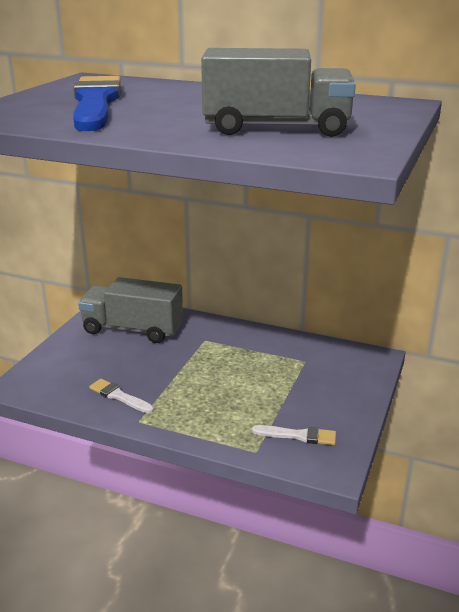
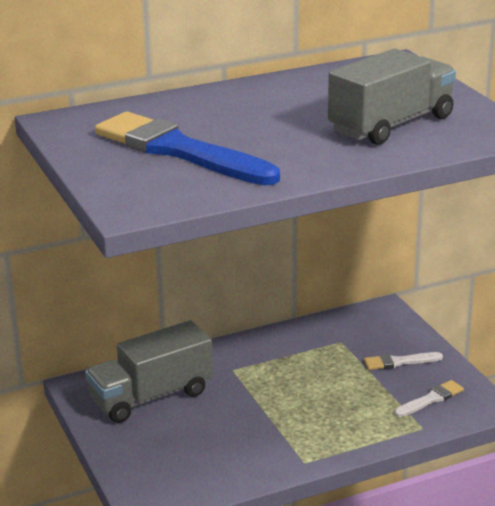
camera: 45 degrees left, 0 degrees up
(119, 396) = (253, 455): white brush -> white brush (399, 362)

